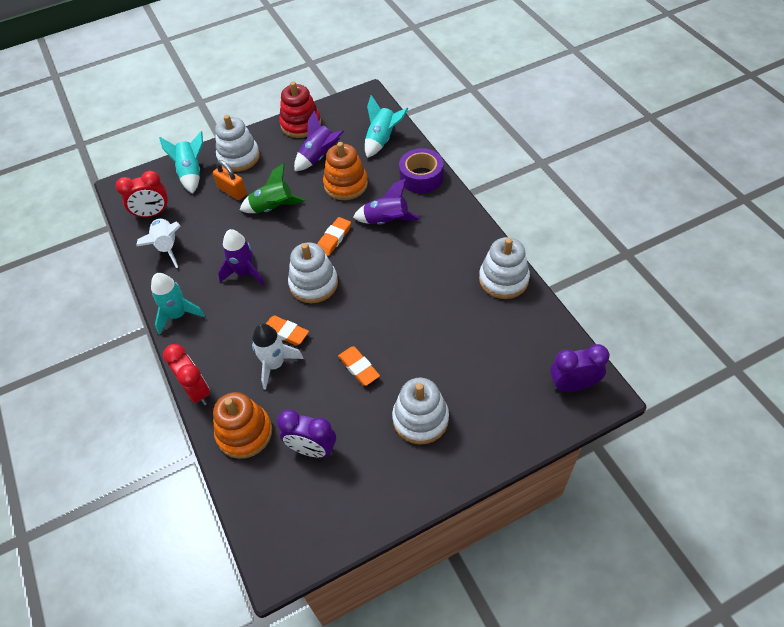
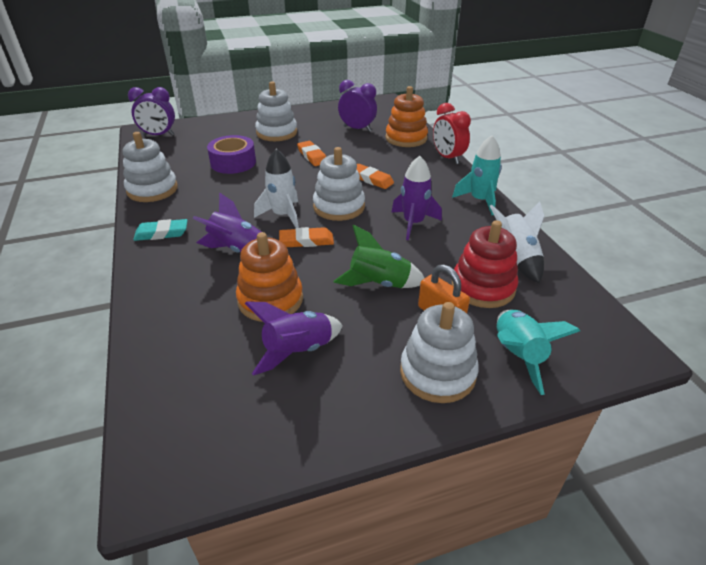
camera: 175 degrees left, 15 degrees down
(153, 214) = (555, 300): red clock -> none
(275, 364) = (382, 164): white rocket -> white rocket (283, 215)
(301, 124) = (316, 427): red stacking toy -> red stacking toy (483, 287)
(334, 238) = (306, 241): orange eraser -> orange eraser turned 45 degrees clockwise
(382, 140) = (181, 364): turquoise rocket -> none
(421, 177) = (161, 294): purple tape -> purple tape (233, 162)
(456, 227) = (161, 233): none -> turquoise eraser

